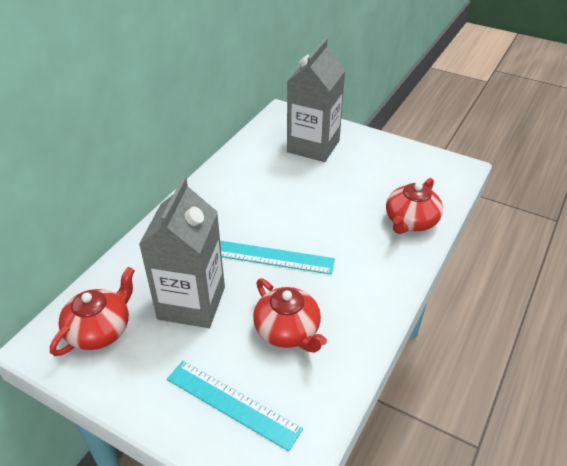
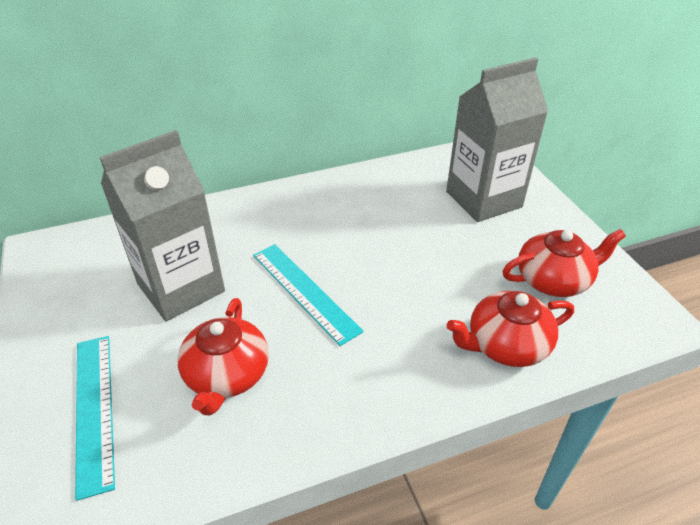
camera: 40 degrees right, 0 degrees up
(100, 330) = (89, 264): red teapot -> red teapot (554, 280)

